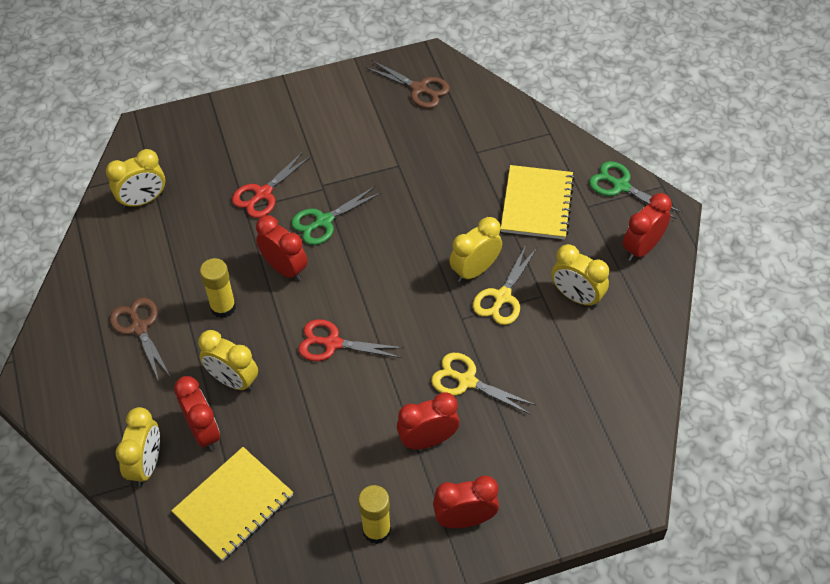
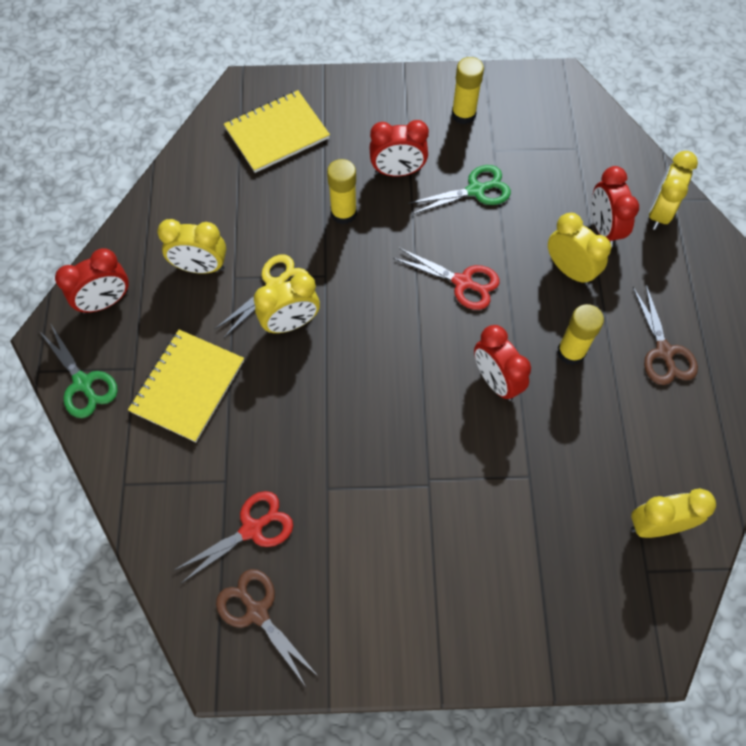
camera: 165 degrees left, 10 degrees up
(233, 504) = (582, 162): yellow notebook -> yellow notebook (277, 133)
(263, 194) = (504, 492): red scissors -> red scissors (252, 529)
(324, 221) = (438, 431): green scissors -> green scissors (476, 190)
(465, 519) = (388, 105): red clock -> none
(466, 381) = (343, 213): yellow scissors -> yellow glue stick
(576, 297) = (200, 267): yellow clock -> yellow clock turned 135 degrees clockwise

